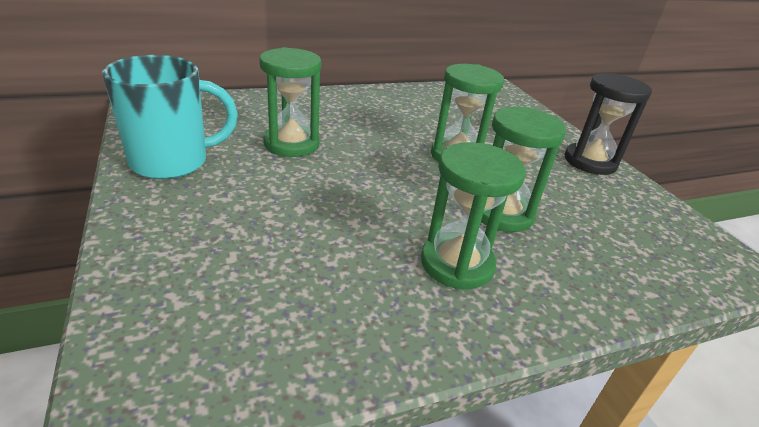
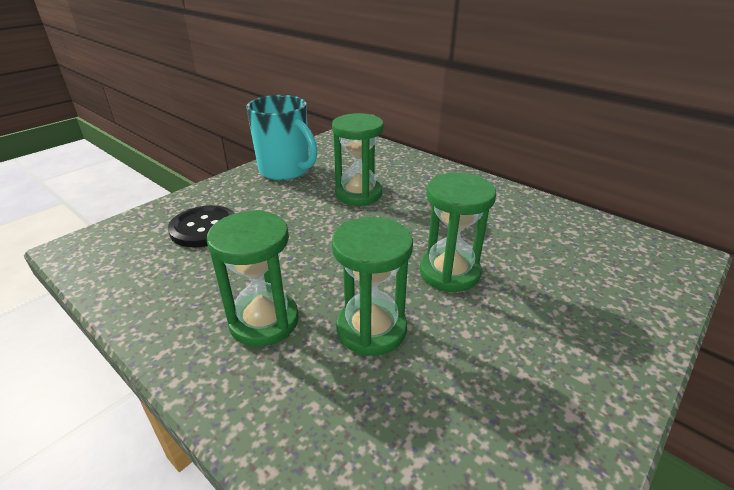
camera: 65 degrees right, 0 degrees up
(234, 258) = (204, 228): none -> black button
(590, 162) = (594, 383): black hourglass -> none

